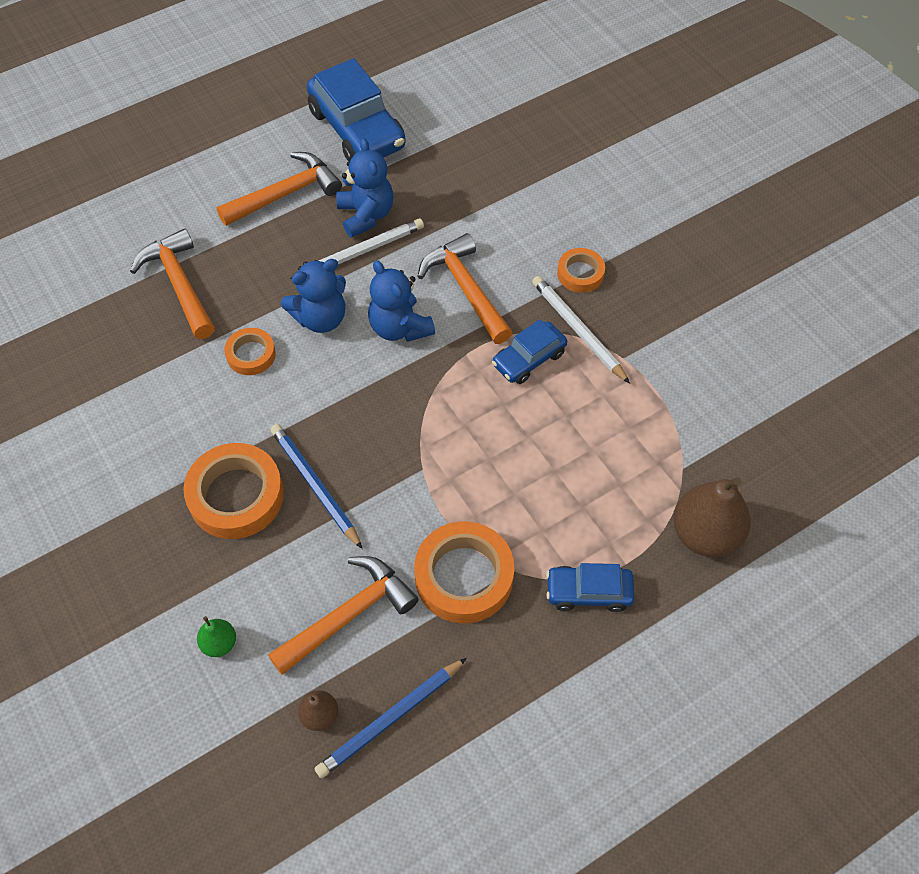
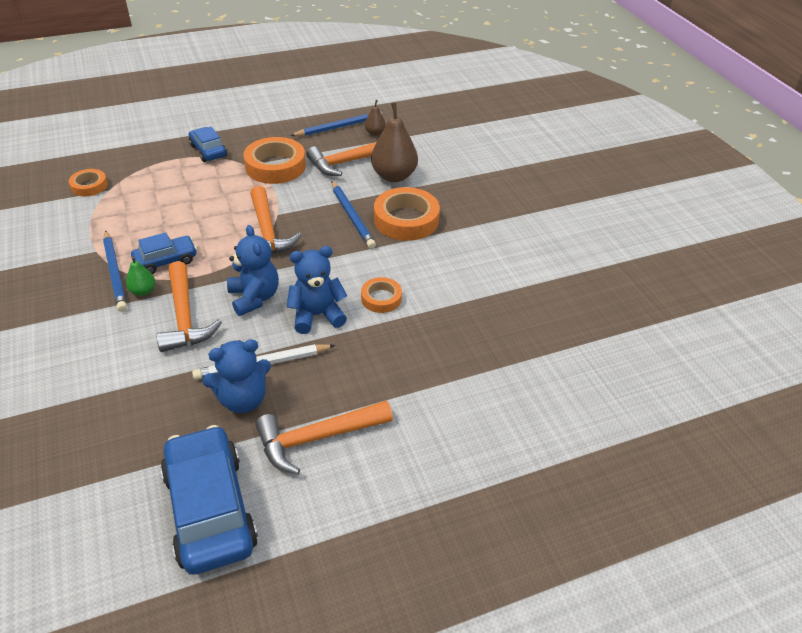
camera: 170 degrees left, 15 degrees down
(179, 284) = (437, 364): orange hammer -> orange hammer (267, 232)
(219, 643) = (425, 162): green pear -> green pear (143, 291)
(366, 215) = (243, 399): blue teddy bear -> blue teddy bear turned 105 degrees counterclockwise
(578, 330) = (115, 273): white pencil -> blue pencil
(580, 273) = (80, 312): orange tape -> orange tape (89, 186)
(588, 592) = (208, 151): blue car -> blue car turned 135 degrees counterclockwise
(705, 534) = (122, 161): brown pear -> brown pear (394, 176)

